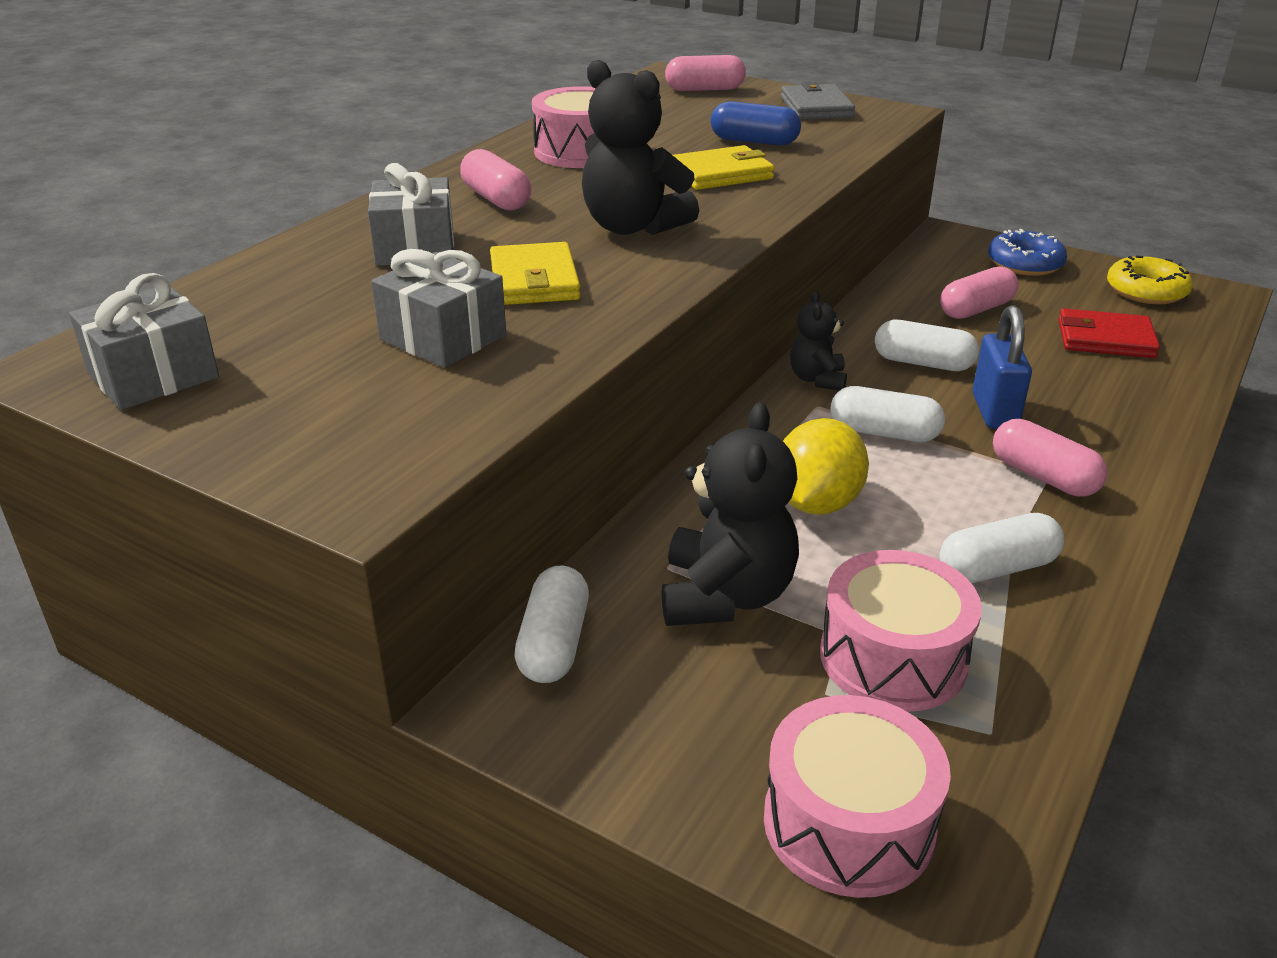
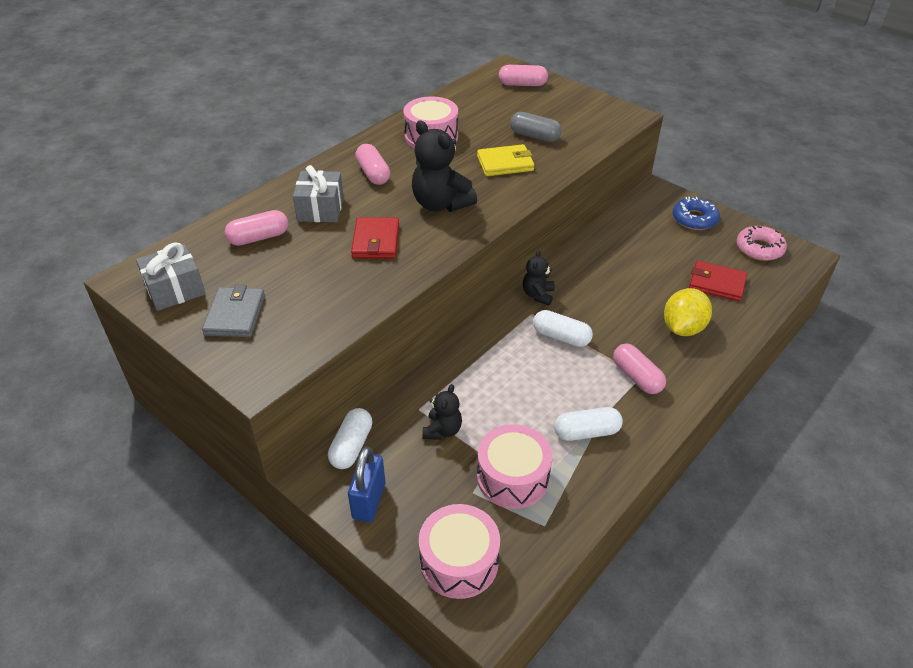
camera: 10 degrees right, 10 degrees up
(443, 337) = (319, 279): grey gift -> none
(534, 280) = (376, 241): yellow wallet -> red wallet
(725, 596) = (442, 430): black teddy bear -> black teddy bear, size x0.57
(754, 141) = (534, 136): blue capsule -> grey capsule
(816, 107) = (584, 107): grey wallet -> grey wallet (235, 315)
(817, 503) = (508, 379): yellow lemon -> yellow lemon (683, 328)
(923, 363) = (602, 290): white capsule -> none
(976, 309) = (649, 252): pink capsule -> pink capsule (259, 238)
(994, 411) = (628, 329): blue padlock -> blue padlock (369, 501)
(1146, 291) = (759, 248): yellow donut -> pink donut

